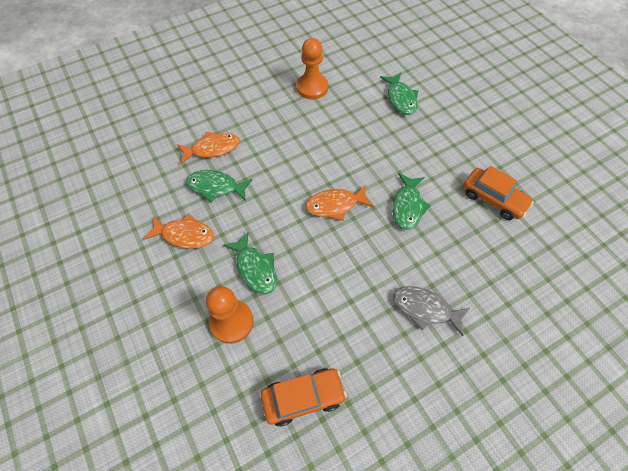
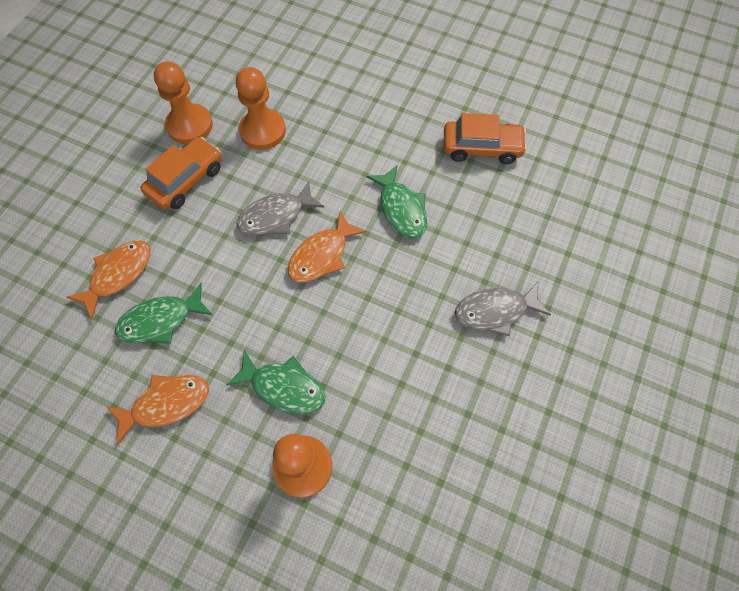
camera: 35 degrees left, 5 degrees up
(303, 398) = (441, 491): orange car -> orange car (186, 180)
(324, 166) = (275, 216): none -> grey fish
(353, 112) = (263, 131): none -> orange pawn
(401, 98) = (306, 84): green fish -> none

